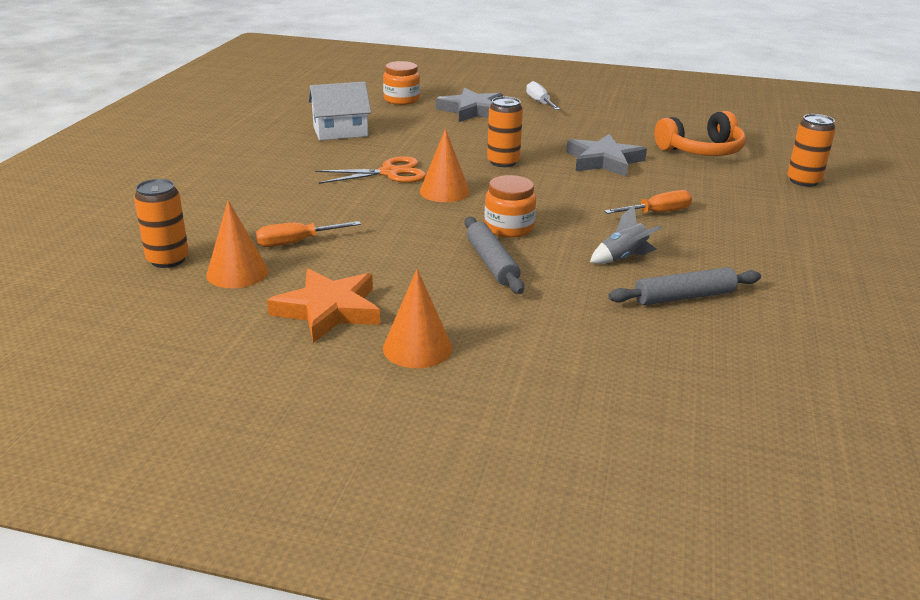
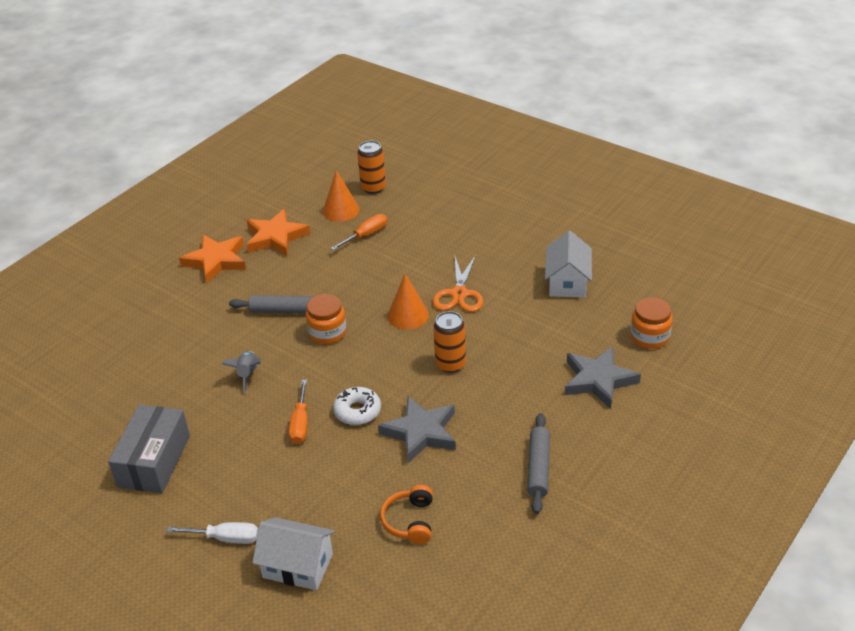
camera: 115 degrees right, 10 degrees up
(297, 242) = (365, 235): orange screwdriver -> orange screwdriver turned 45 degrees clockwise
(417, 348) = (216, 261): orange cone -> orange star
(540, 102) = (608, 442): white screwdriver -> white screwdriver (225, 538)
(609, 190) = (357, 411): none -> white donut
(684, 297) = (182, 384): grey rolling pin -> grey rolling pin (538, 468)
(701, 150) = (410, 521): orange headphones -> orange headphones, size x0.65
(803, 181) = (298, 565): orange can -> white house
(808, 278) = (154, 461): none -> grey box

